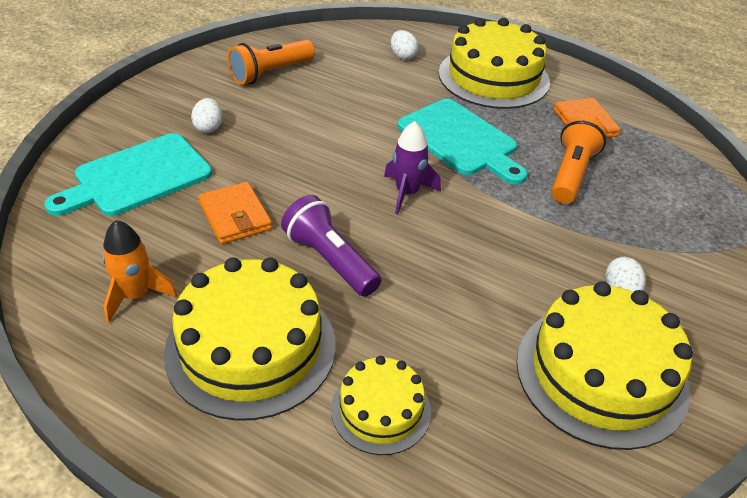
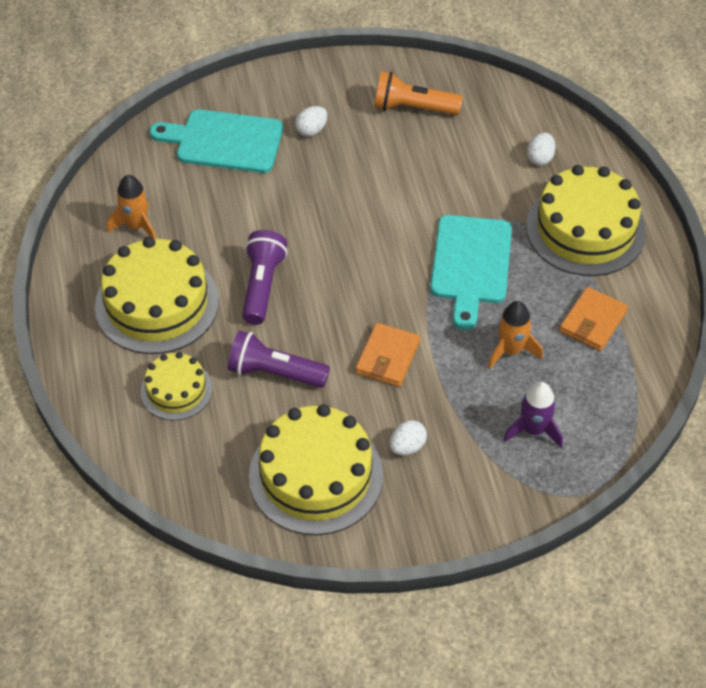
camera: 50 degrees right, 10 degrees up
(235, 216) = (246, 213): orange wallet -> orange wallet (387, 357)
(407, 193) = (372, 277): purple rocket -> purple rocket (533, 430)
(443, 319) = (275, 372): none -> purple flashlight
(571, 173) = (511, 350): orange flashlight -> orange rocket

